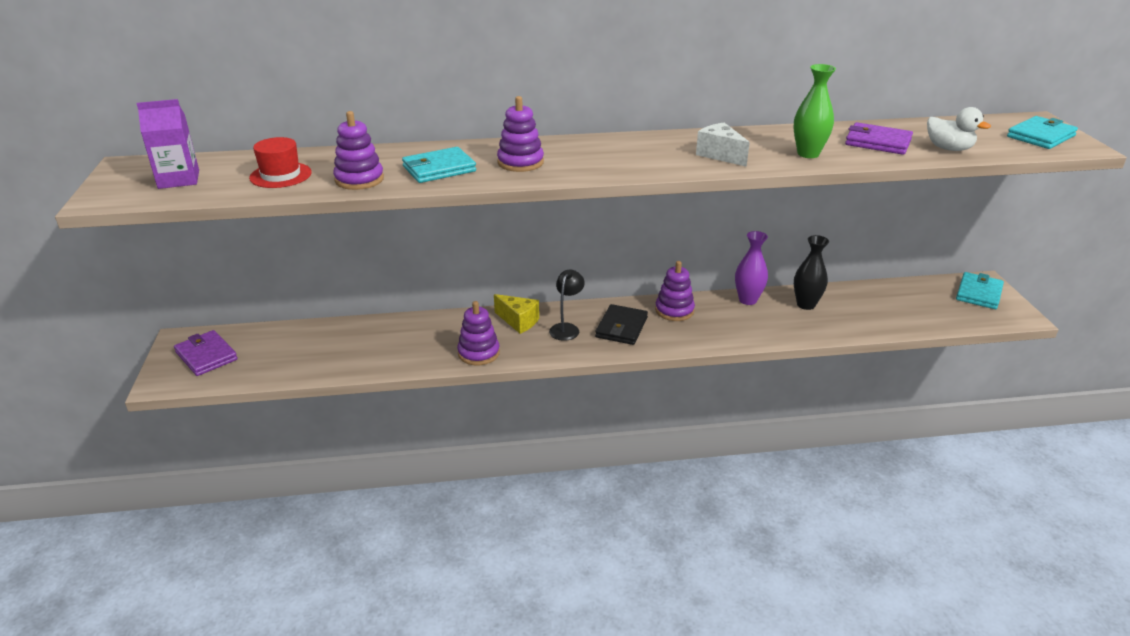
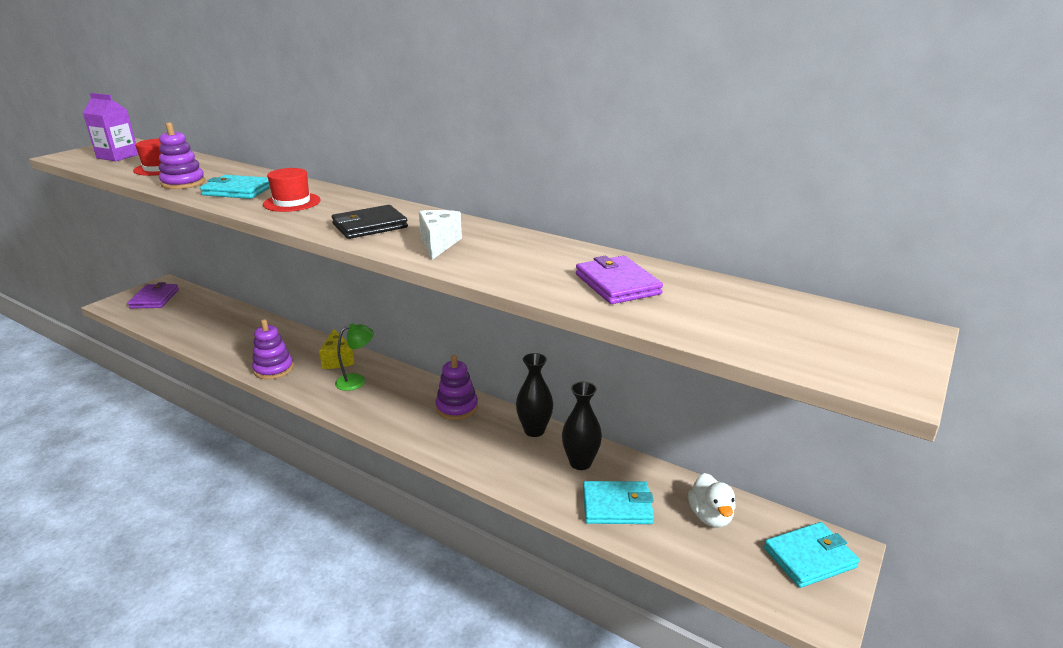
camera: 40 degrees right, 5 degrees down
(520, 162) = (292, 202): purple stacking toy -> red hat
(566, 328) = (357, 380): black lamp -> green lamp
(621, 327) = (393, 400): black wallet -> black wallet (370, 226)
(748, 300) = (534, 430): purple vase -> black vase
(808, 154) = (516, 269): green vase -> none
(948, 149) = (682, 318): white duck -> white duck (710, 516)
(1040, 136) = (855, 350): turquoise wallet -> turquoise wallet (617, 506)

